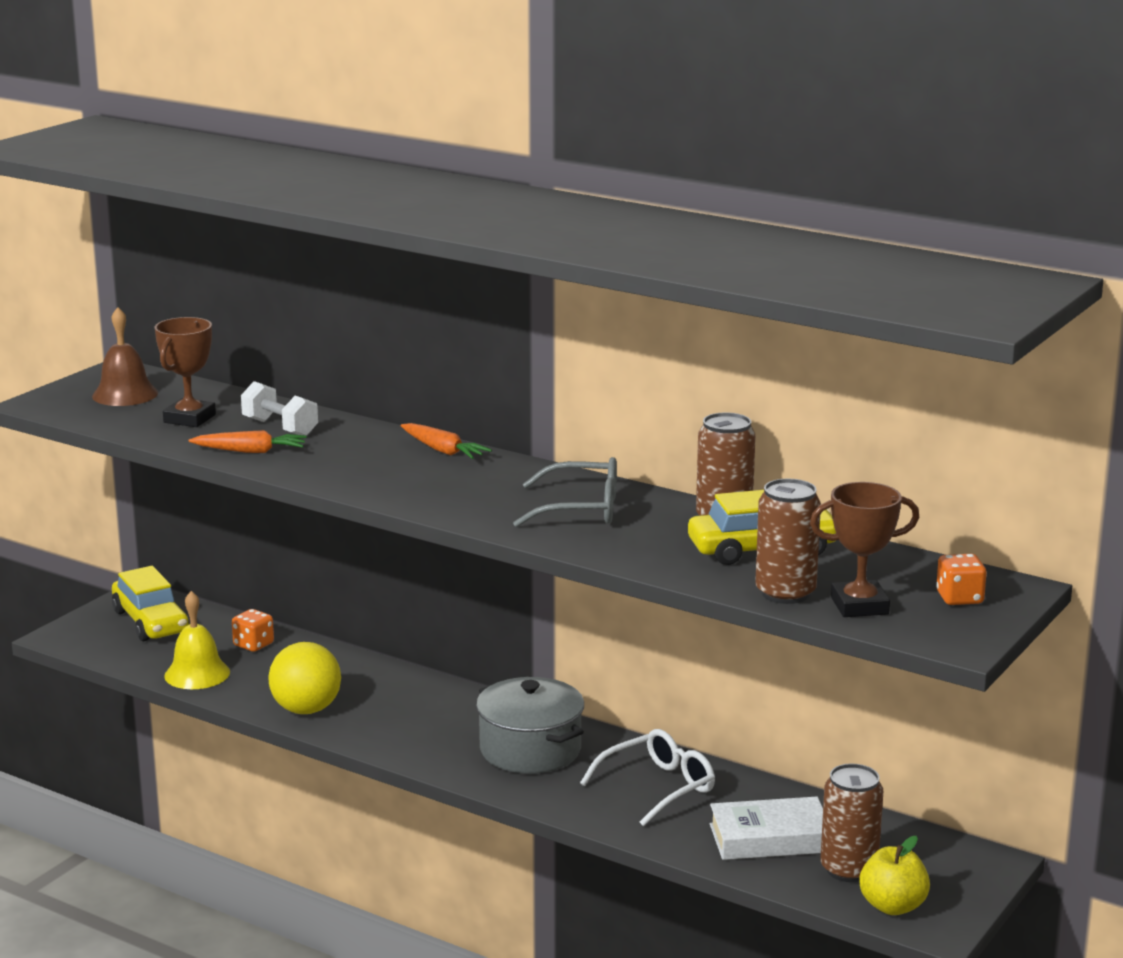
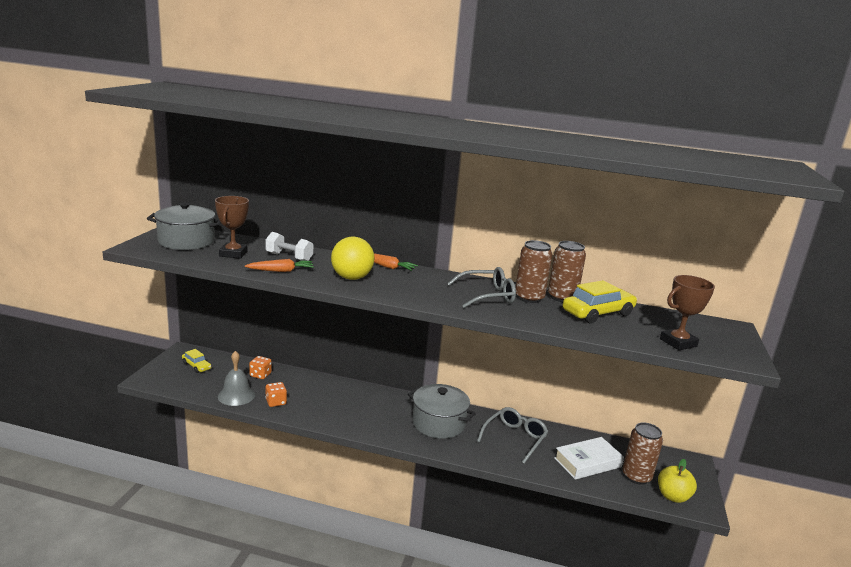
camera: 20 degrees left, 0 degrees up
(125, 394) = (186, 241): brown bell -> grey pot
(150, 622) = (196, 366): yellow car -> yellow car, size x0.57
(197, 674) = (236, 395): yellow bell -> grey bell
(306, 709) = (308, 411): yellow ball -> yellow ball (351, 278)
(658, 787) = (514, 438): white glasses -> grey glasses
(785, 593) = (635, 338): brown can -> brown can (529, 298)
(959, 598) = (717, 334): orange dice -> orange dice (276, 402)

